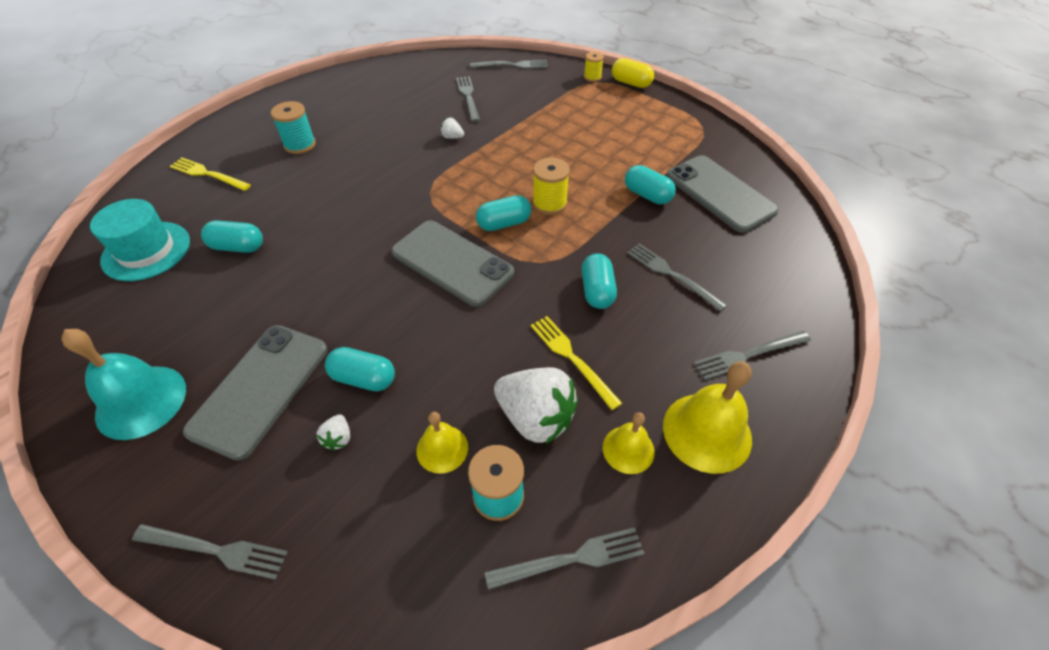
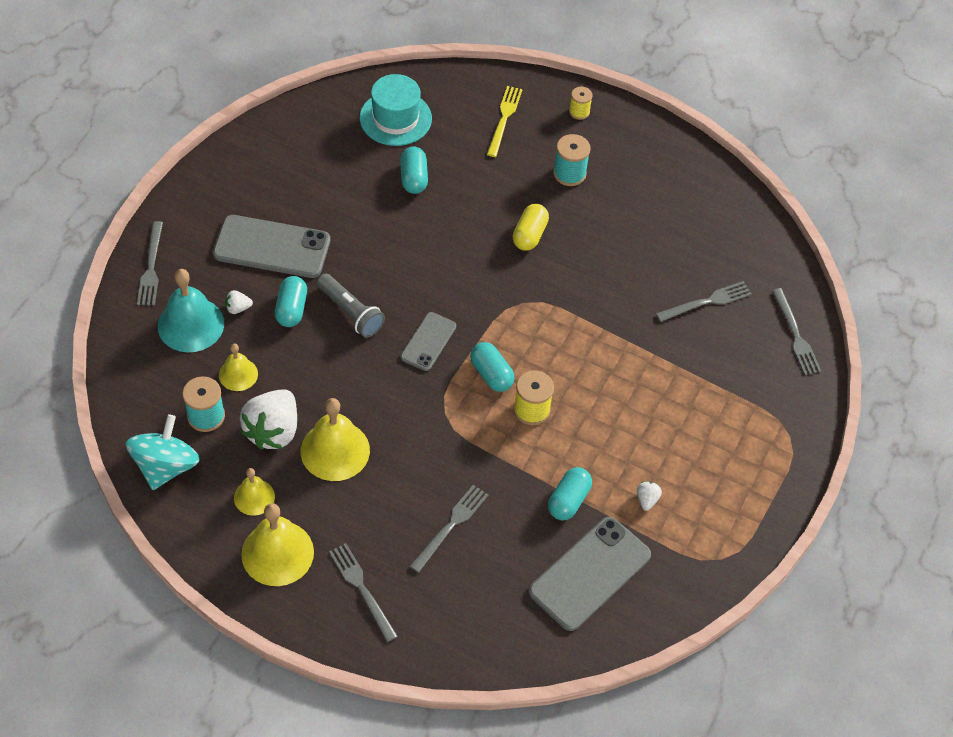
camera: 75 degrees right, 5 degrees up
(141, 401) = (251, 181): turquoise bell -> turquoise bell (191, 324)
(390, 322) = (350, 312): none -> grey flashlight
(452, 137) = (621, 302): white strawberry -> white strawberry (646, 499)
(452, 263) = (428, 341): grey phone -> grey phone, size x0.57
(571, 559) = (166, 466): grey fork -> turquoise spinning top
(572, 358) = (335, 450): yellow fork -> yellow bell
(592, 77) = (797, 428): yellow spool -> yellow spool (579, 112)
(597, 291) = (416, 463): turquoise capsule -> none
(631, 83) = (798, 474): yellow capsule -> yellow capsule (529, 235)

